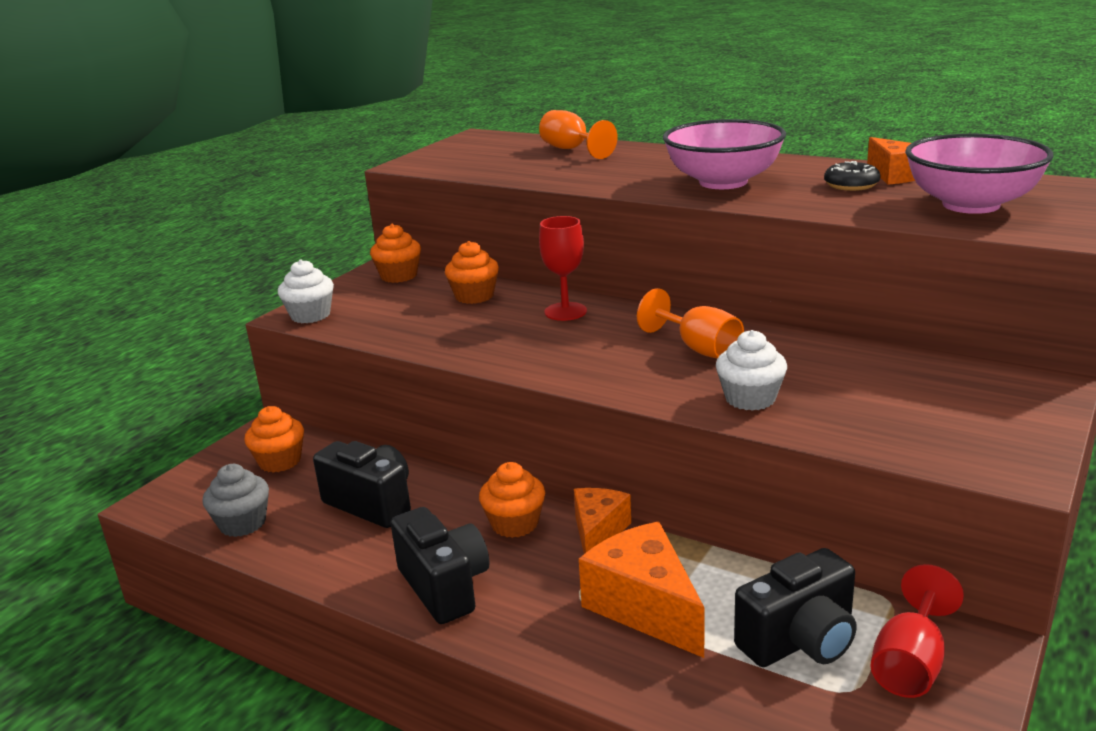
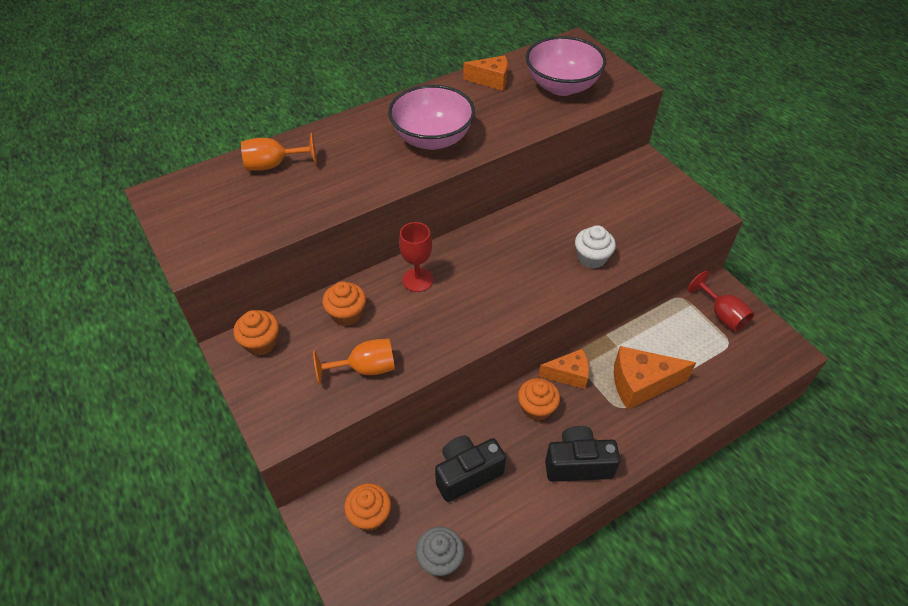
camera: 65 degrees left, 25 degrees up
(310, 315) = (288, 422): white cupcake -> none
(598, 533) = (568, 374): orange cheese -> orange cheese turned 135 degrees clockwise
(698, 349) = (520, 248): orange goblet -> orange goblet (365, 368)
(800, 641) = (692, 341): black camera -> none
(851, 185) = (490, 101): black donut -> none

